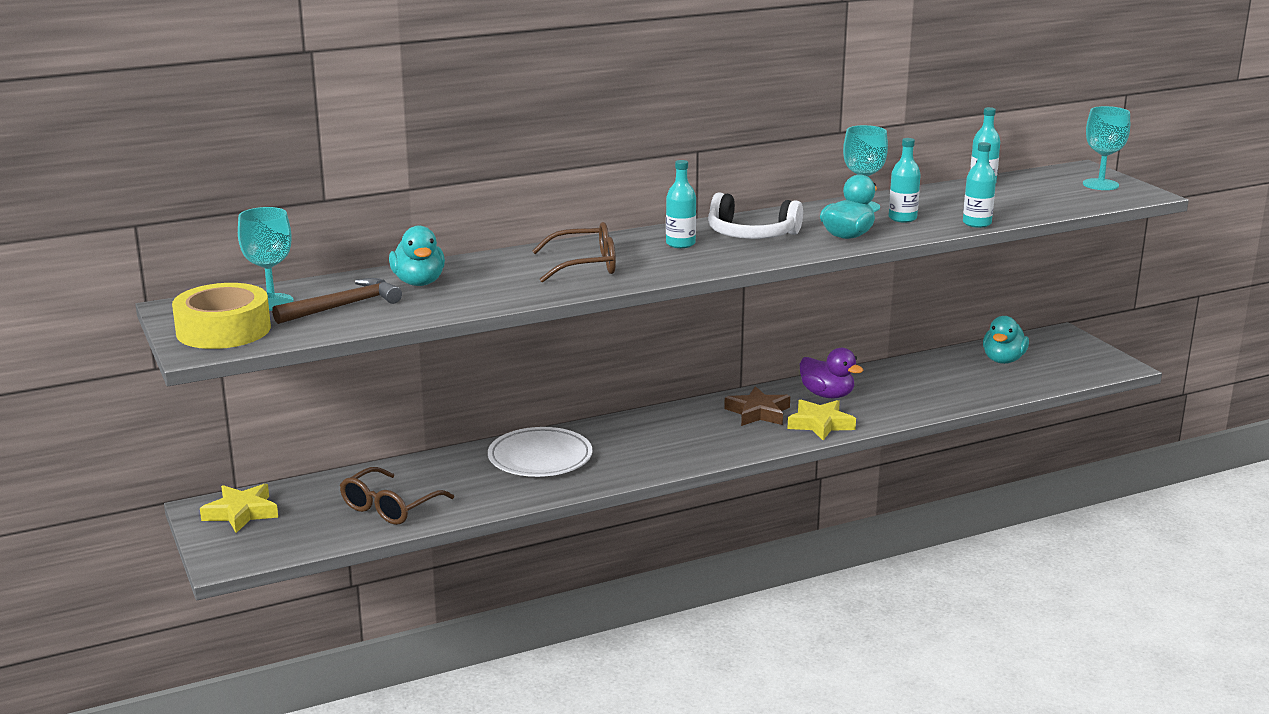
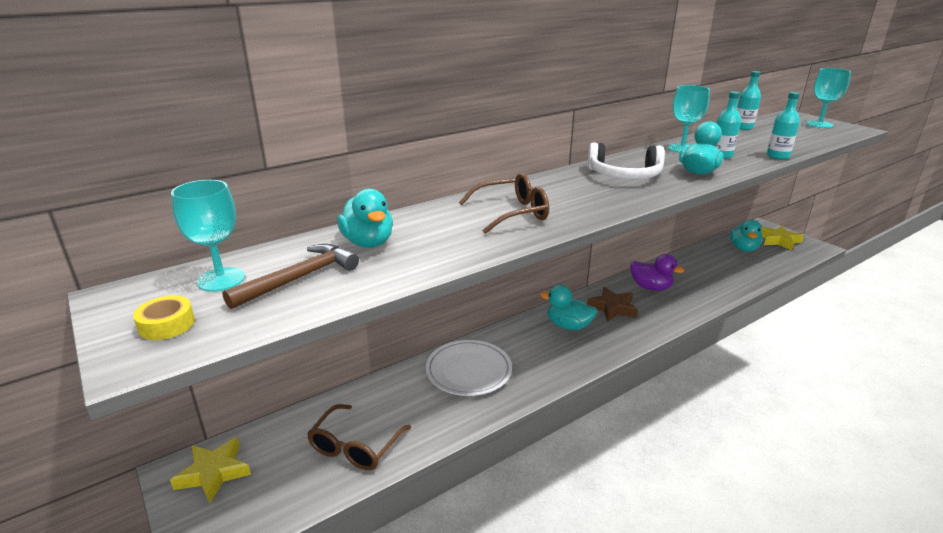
camera: 10 degrees left, 5 degrees up
(223, 330) = (167, 324): yellow tape -> yellow tape, size x0.49
(680, 244) = (576, 187): turquoise bottle -> none
(687, 426) = (568, 326): none -> turquoise duck
(820, 424) = (662, 314): yellow star -> yellow star (778, 240)

